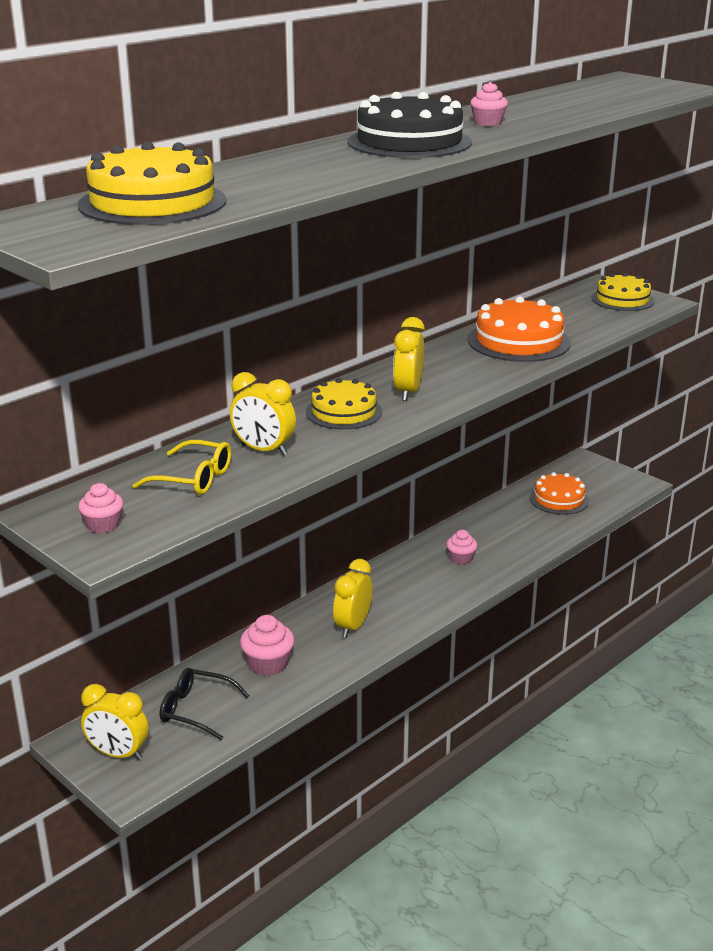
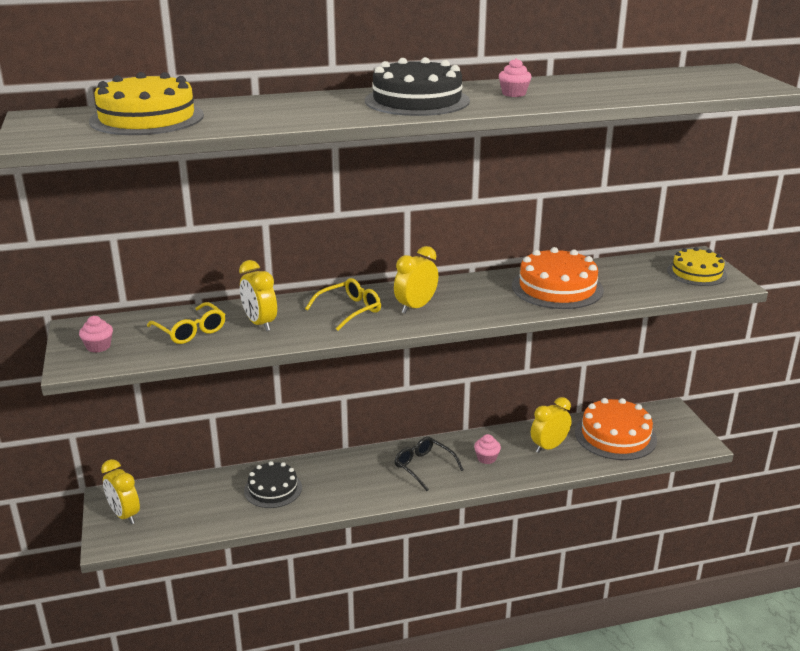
camera: 30 degrees right, 0 degrees up
(196, 710) = (197, 504): black glasses -> black glasses (423, 467)
(268, 664) = (273, 489): pink cupcake -> black cake
(344, 412) = (350, 310): yellow cake -> yellow glasses
(352, 626) = (356, 483): yellow clock -> yellow clock (549, 447)
(559, 499) = (615, 435): orange cake -> orange cake, size x1.52

